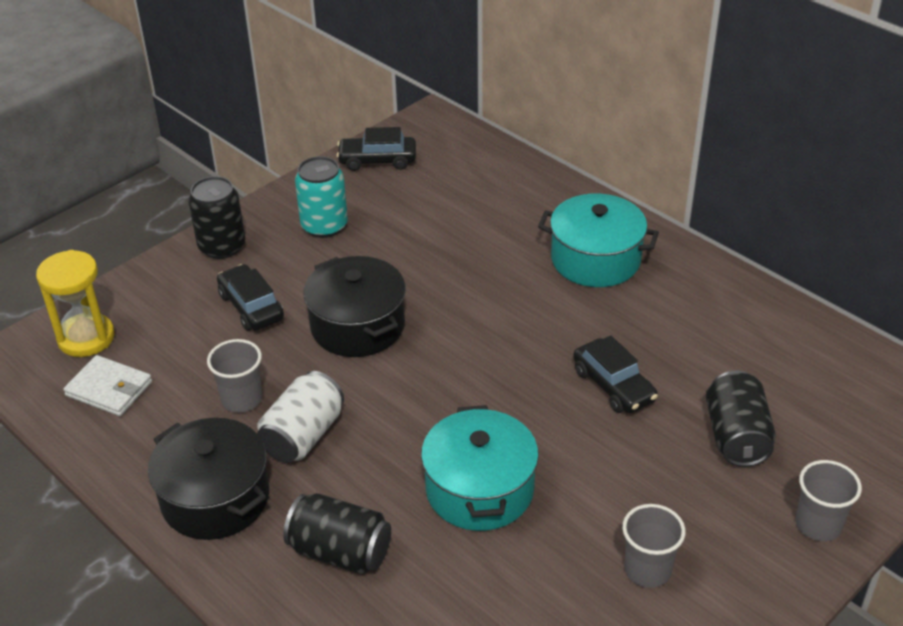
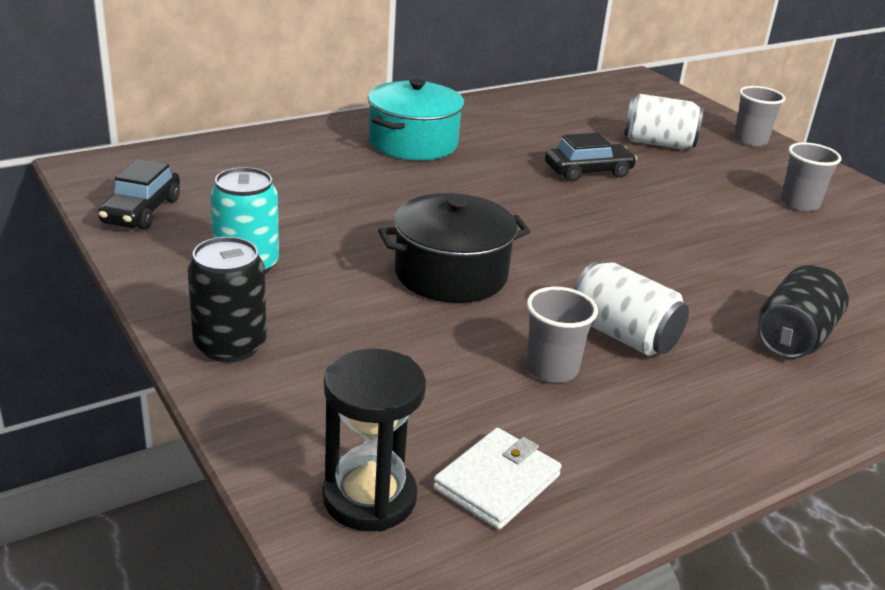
camera: 80 degrees left, 10 degrees down
(86, 338) = (369, 498): yellow hourglass -> black hourglass
(215, 498) = (718, 409): black pot -> none
(251, 307) = (377, 339): black car -> none
(479, 489) = (710, 252): turquoise pot -> none
(736, 436) = (658, 143): black can -> white can

